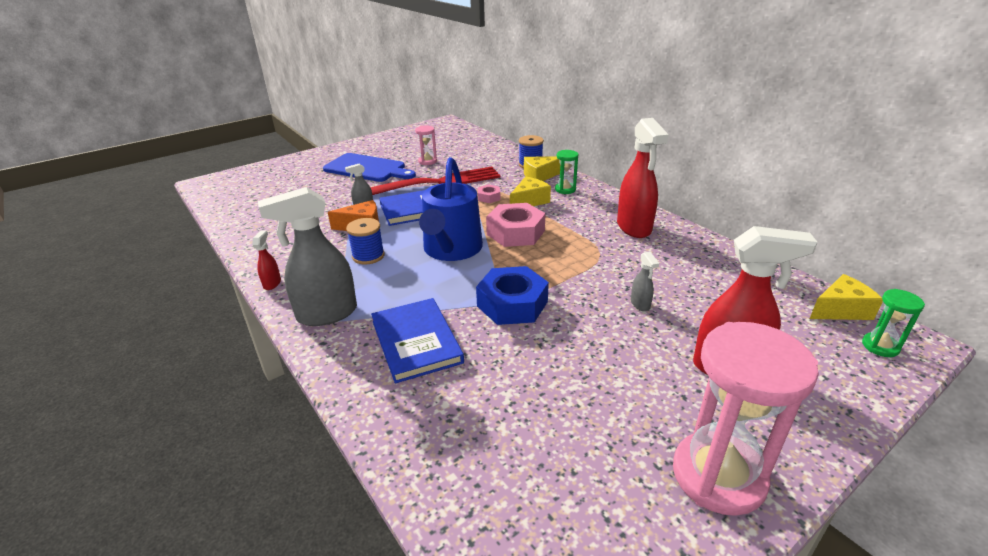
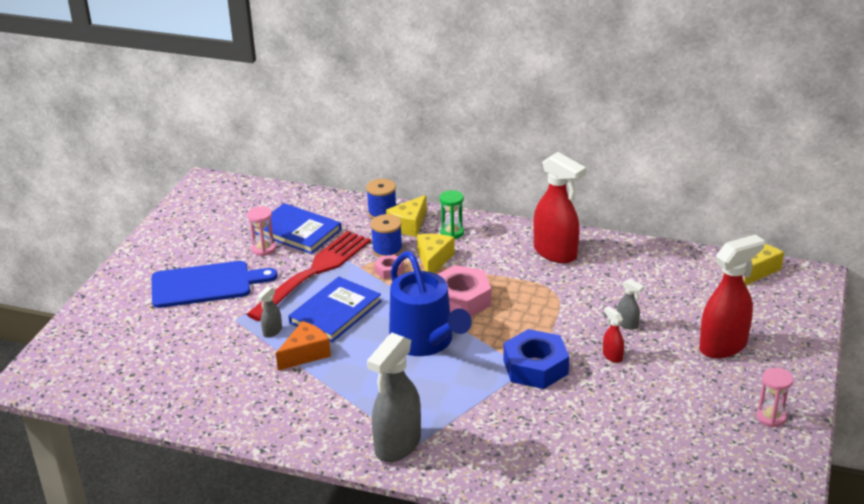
camera: 35 degrees left, 0 degrees up
(272, 283) = (305, 445): red spray bottle -> red spray bottle (612, 356)
(368, 256) = (357, 380): blue spool -> blue spool (387, 250)
(416, 341) = (500, 430): blue book -> blue book (298, 231)
(718, 476) = (771, 417): pink hourglass -> pink hourglass, size x0.47
(880, 346) = (797, 289): green hourglass -> none

